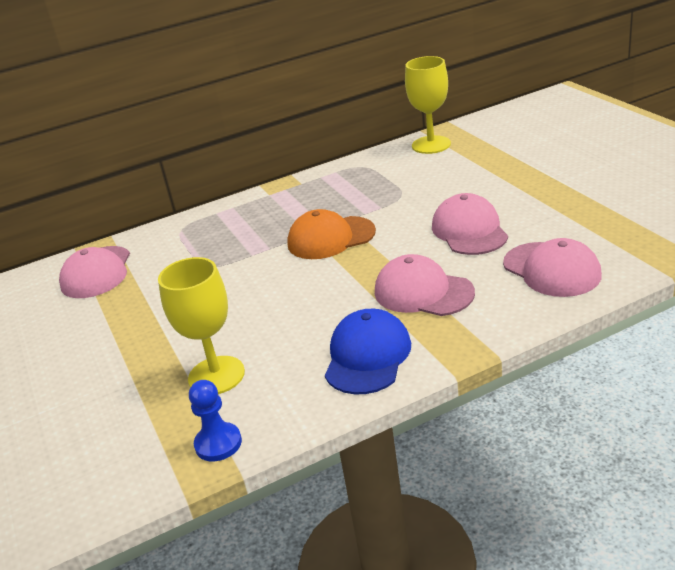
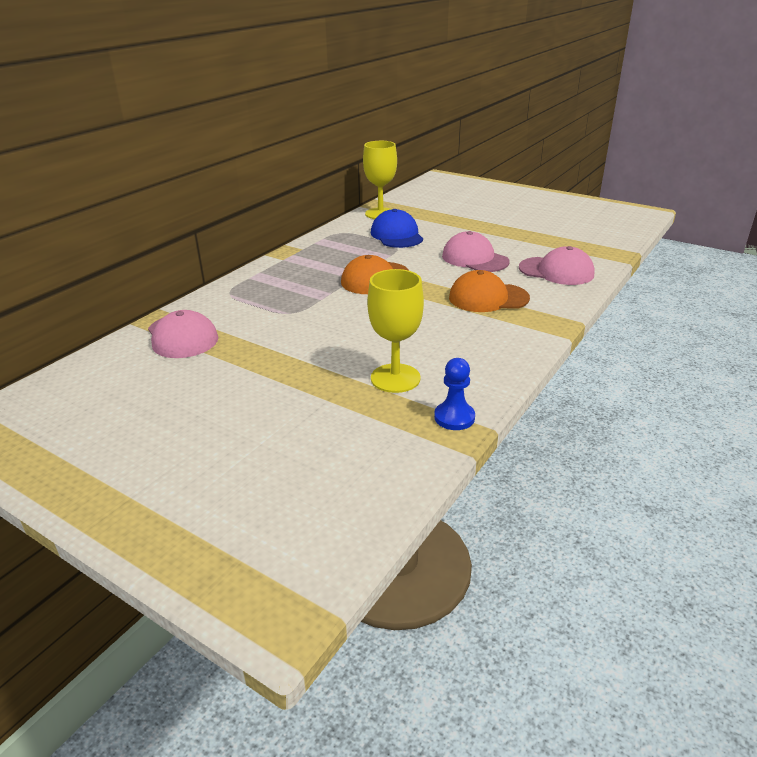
camera: 35 degrees left, 0 degrees up
(367, 356) = (497, 341): blue cap -> blue cap (397, 235)
(423, 292) = (488, 298): pink cap -> orange cap

